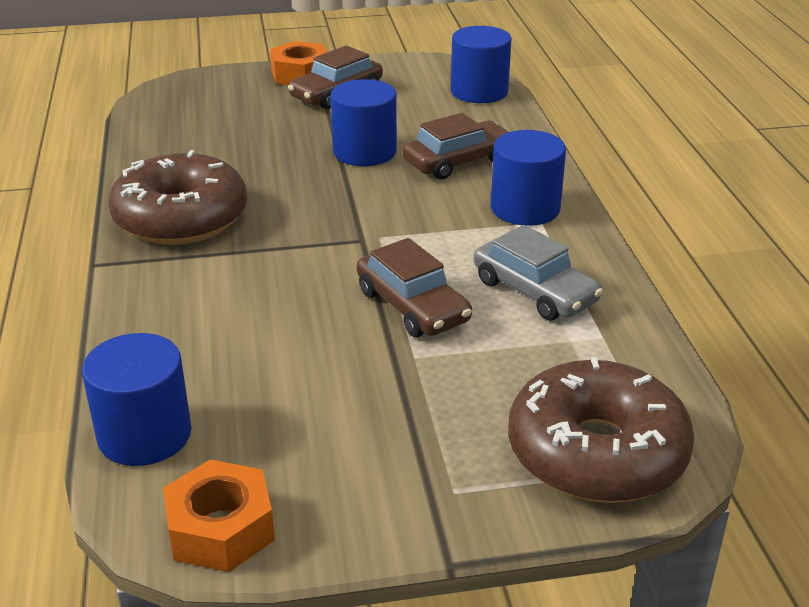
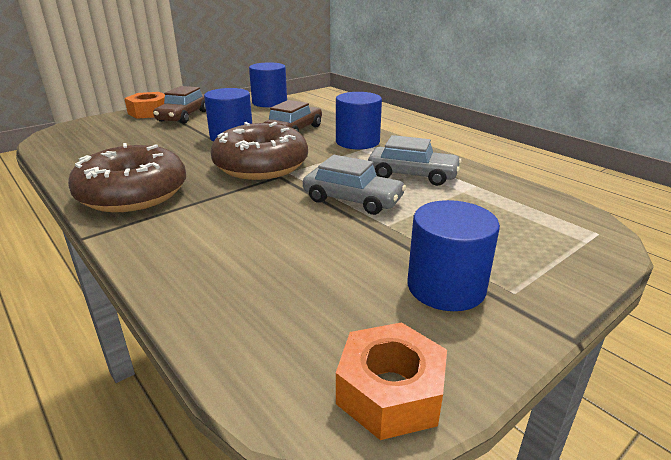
camera: 30 degrees left, 5 degrees down
(144, 435) = (243, 343): blue cylinder -> blue cylinder (446, 287)
(412, 306) = (352, 200): brown car -> grey car
(596, 452) = (556, 240): brown donut -> brown donut (261, 166)

